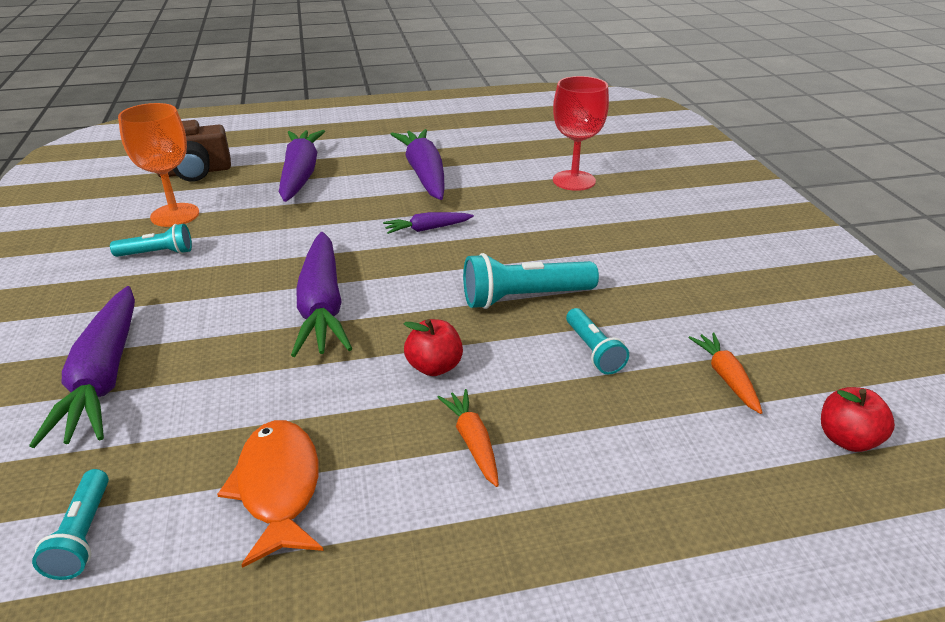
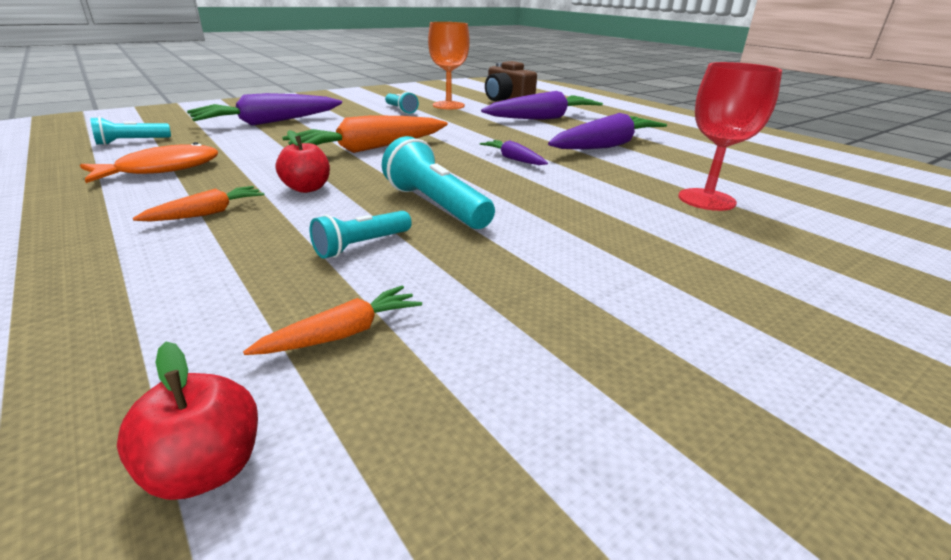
camera: 65 degrees right, 5 degrees down
(322, 306) = (370, 149): purple carrot -> orange carrot

